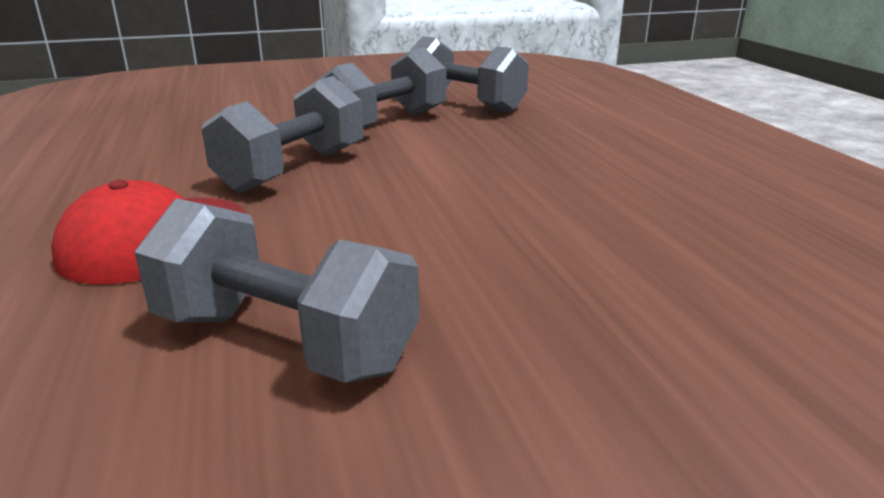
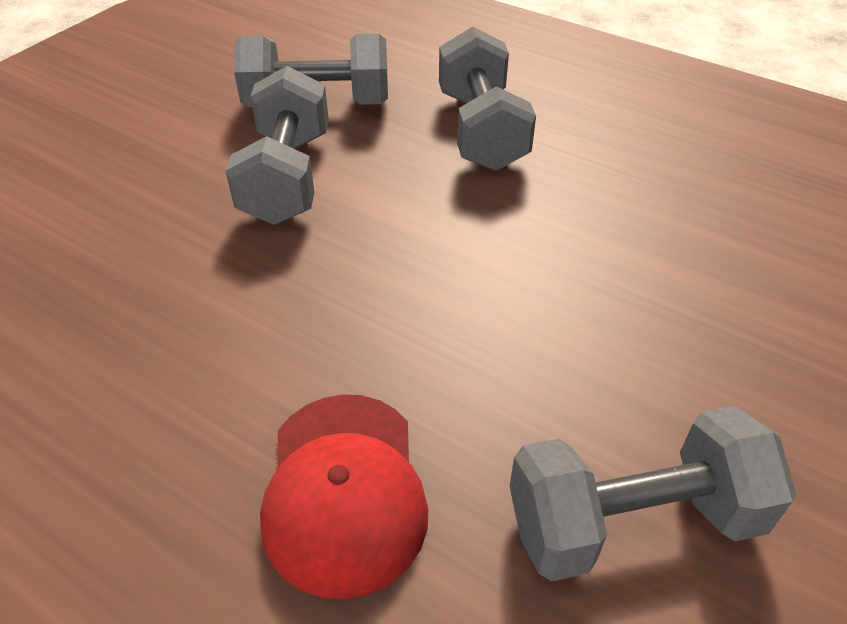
camera: 40 degrees left, 20 degrees up
(293, 170) = (311, 307): grey dumbbell -> grey dumbbell (481, 131)

